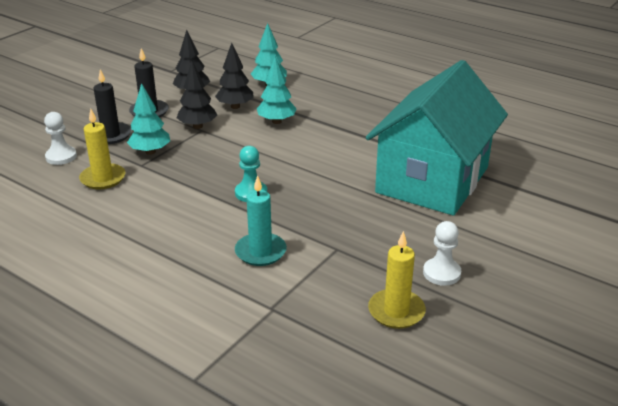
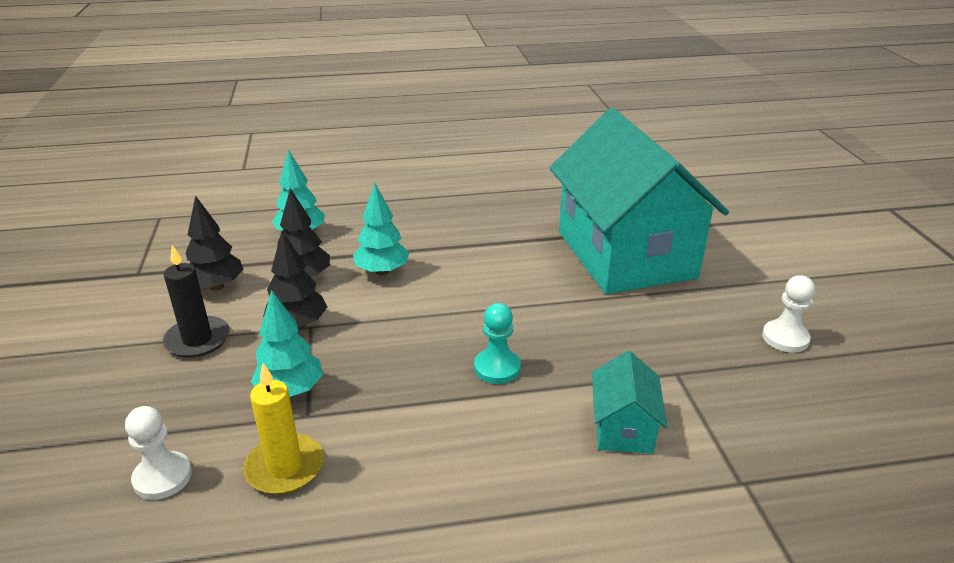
camera: 45 degrees left, 0 degrees up
(111, 135) = (192, 401): black candle -> none
(260, 252) = (623, 428): turquoise candle -> turquoise house
(396, 311) = (825, 400): yellow candle -> none

